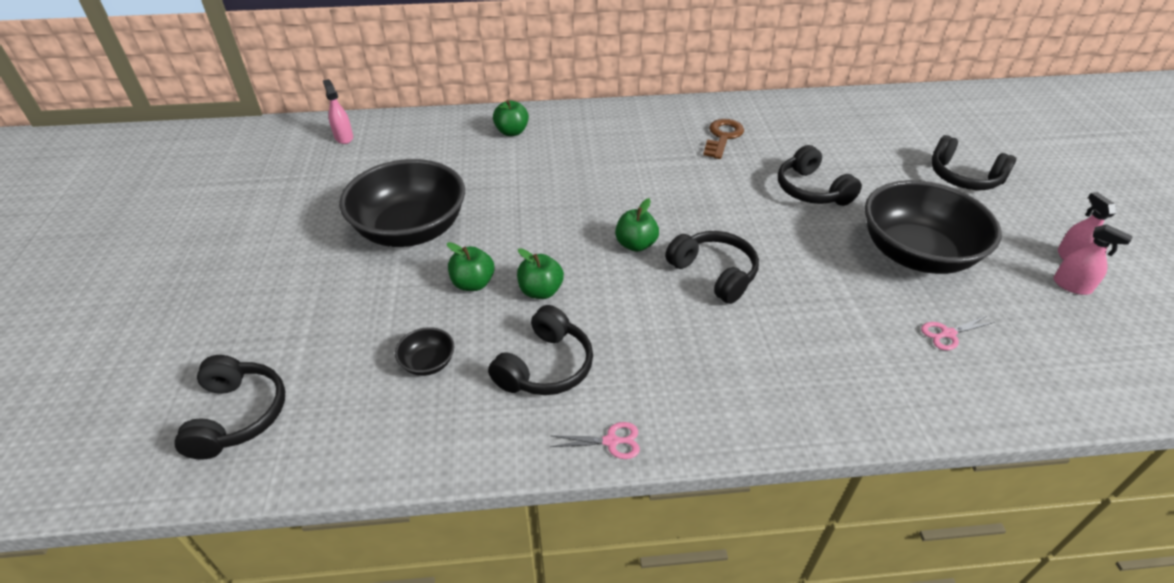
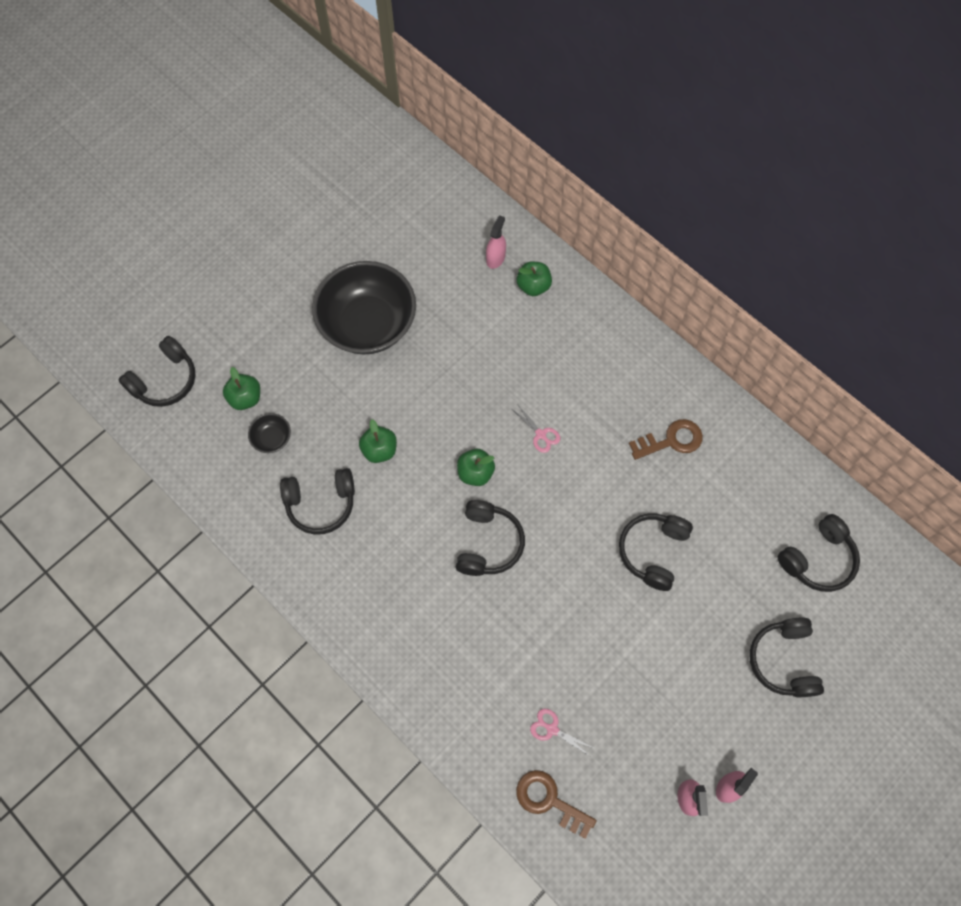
camera: 50 degrees right, 25 degrees up
(344, 137) = (422, 185): pink spray bottle -> pink spray bottle (495, 258)
(473, 283) = (353, 405): green apple -> green apple (245, 398)
(611, 441) = (296, 580): pink scissors -> pink scissors (540, 434)
(886, 125) = (817, 559): none -> black headphones
(915, 254) = (631, 669): black bowl -> none
(1030, 377) = (549, 800): none -> brown key

